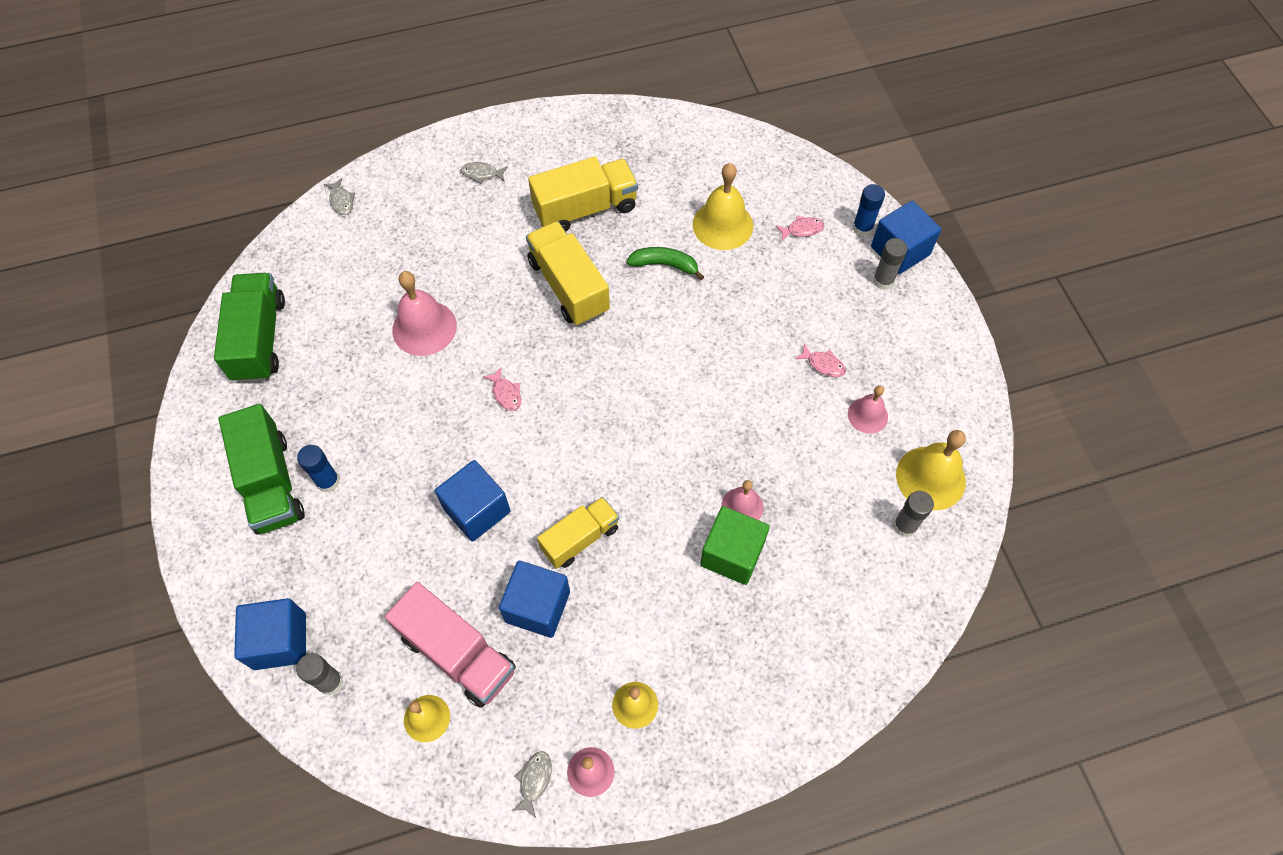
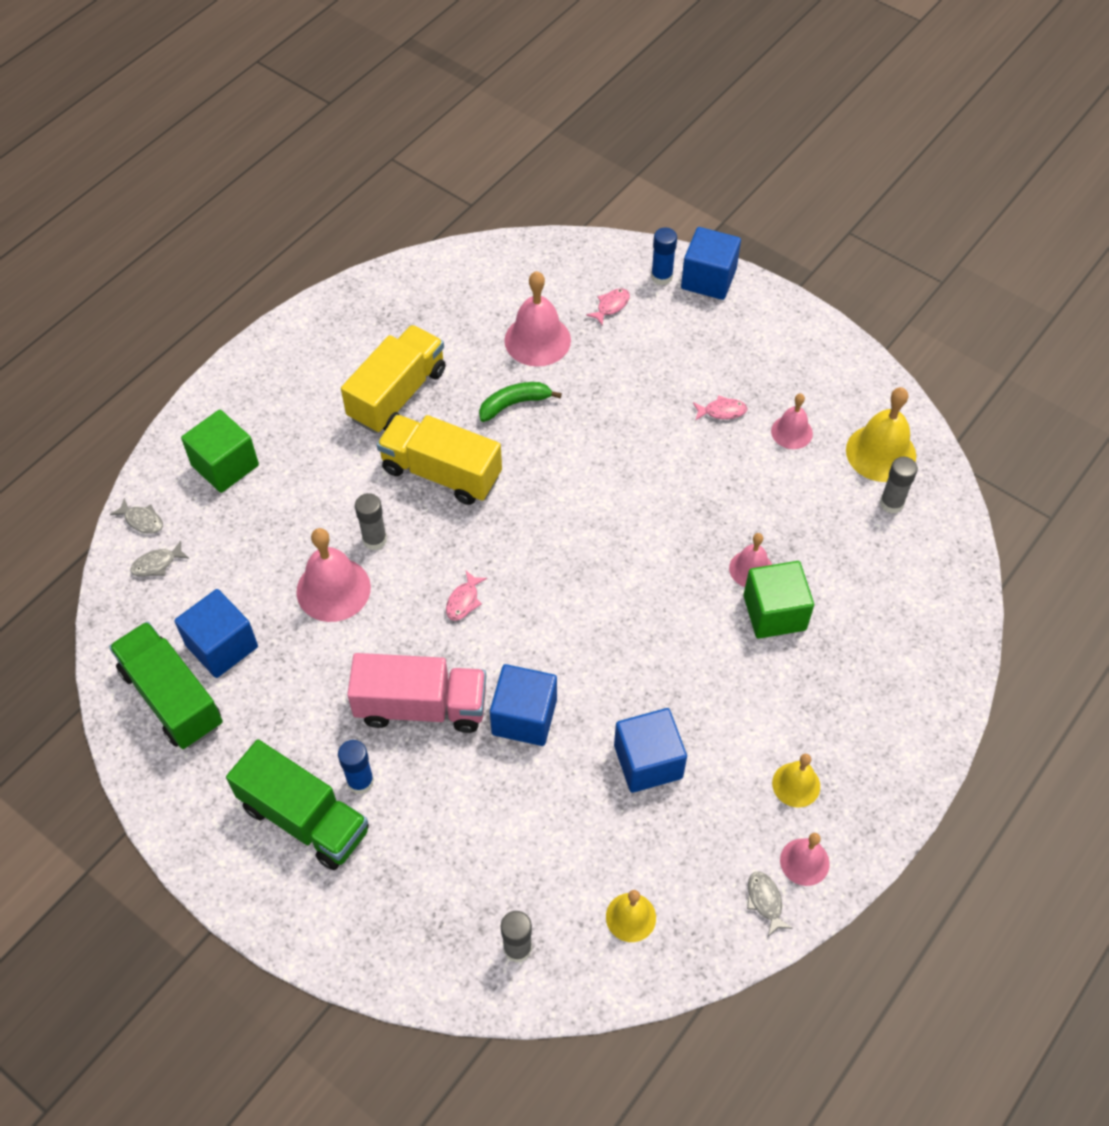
camera: 35 degrees left, 5 degrees down
(280, 641) = (439, 947): blue cube -> blue cube (222, 646)
(426, 193) = (225, 465): none -> green cube
(457, 653) = (611, 846): pink truck -> pink truck (421, 706)
(482, 174) = (267, 417): grey fish -> grey fish (157, 564)
(506, 393) = (464, 601): pink fish -> pink fish turned 90 degrees clockwise
(580, 538) = (637, 682): yellow truck -> none
(722, 225) = (537, 340): yellow bell -> pink bell
(883, 281) = (715, 312): grey glue stick -> grey glue stick (374, 539)

